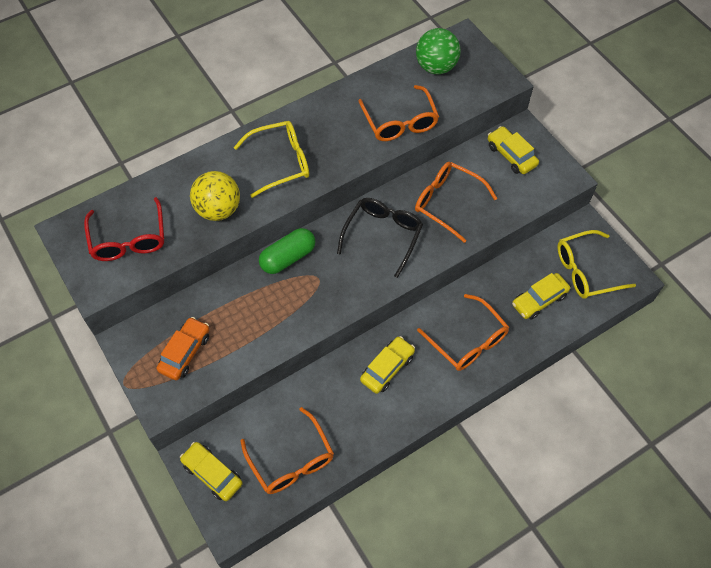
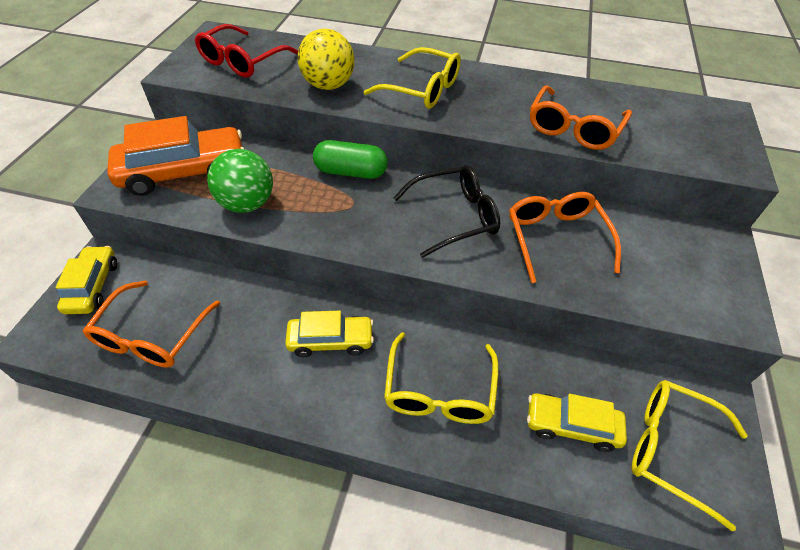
camera: 45 degrees right, 10 degrees down
(185, 352) = (184, 172): orange car -> orange car, size x1.70
(436, 67) = (667, 114): green ball -> green ball (247, 204)
(468, 341) = (439, 391): orange glasses -> yellow glasses
(511, 155) = (683, 250): yellow car -> none

